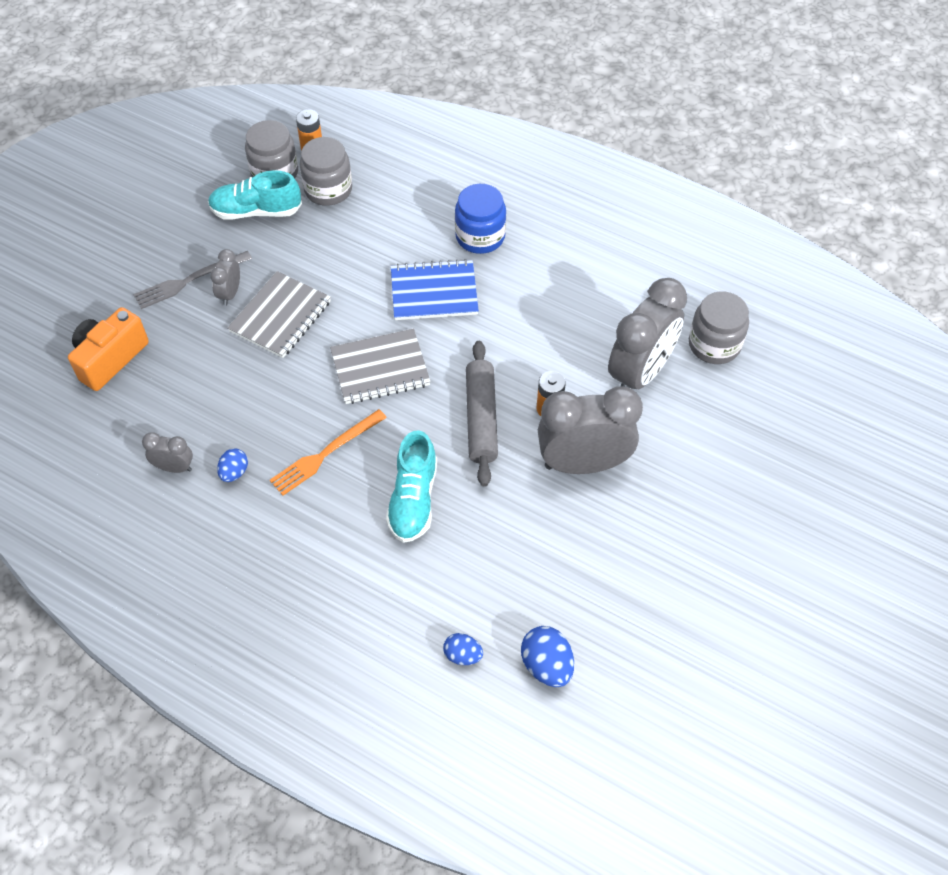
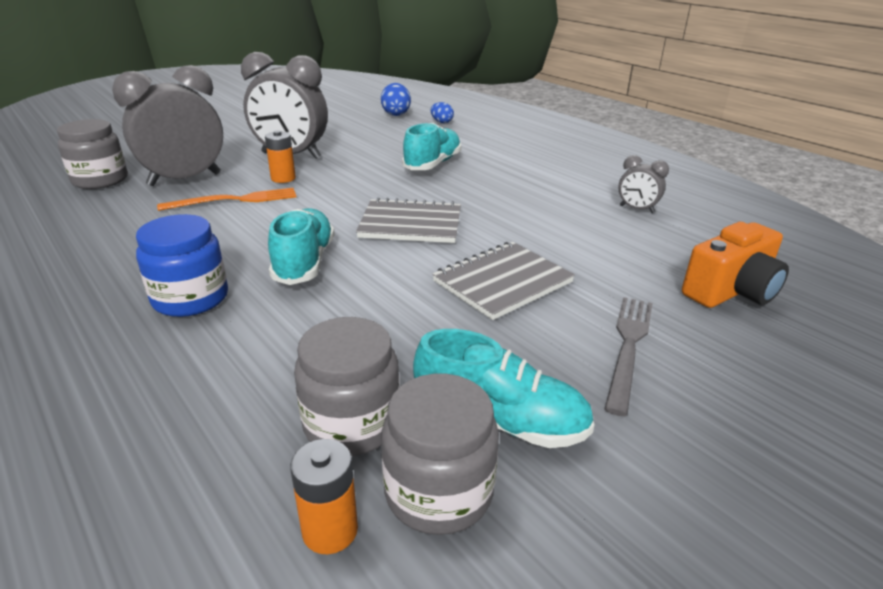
camera: 160 degrees left, 25 degrees down
(189, 281) = (628, 346): grey fork -> grey fork turned 60 degrees counterclockwise
(230, 293) = (566, 318): grey clock -> none
(234, 472) = (578, 198): blue egg -> none
(325, 454) = (492, 192): orange fork -> orange fork (234, 200)
(434, 292) = (304, 262): blue notebook -> turquoise shoe
(481, 418) = (344, 184): grey rolling pin -> none

